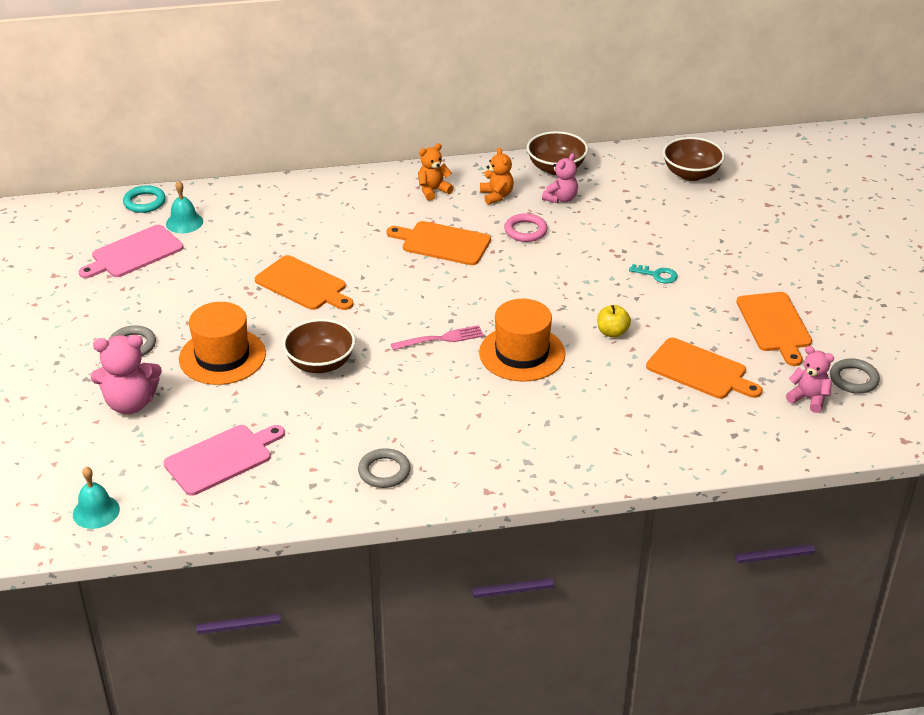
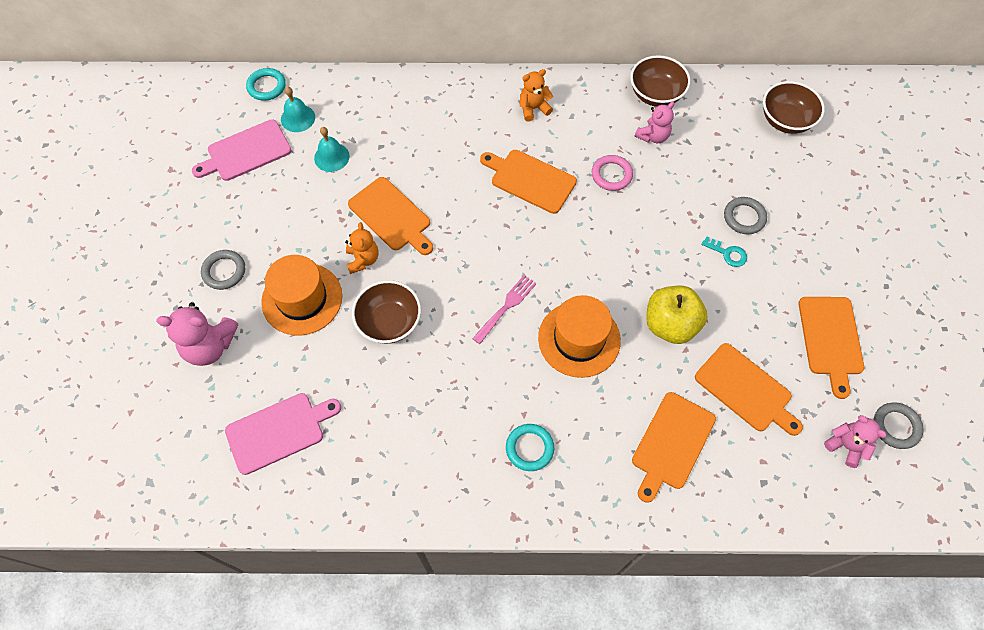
camera: 10 degrees right, 25 degrees up
(96, 511) = (156, 480): turquoise bell -> turquoise bell (331, 157)
(384, 471) = (423, 474): grey ring -> grey ring (744, 217)
(440, 339) = (506, 307): pink fork -> pink fork turned 45 degrees counterclockwise
(491, 439) = (529, 448): none -> turquoise ring
(496, 196) = (592, 124): orange teddy bear -> orange teddy bear (363, 259)
(612, 332) = (670, 325): yellow apple -> yellow apple, size x1.81
(635, 418) = (671, 443): none -> orange cutting board

